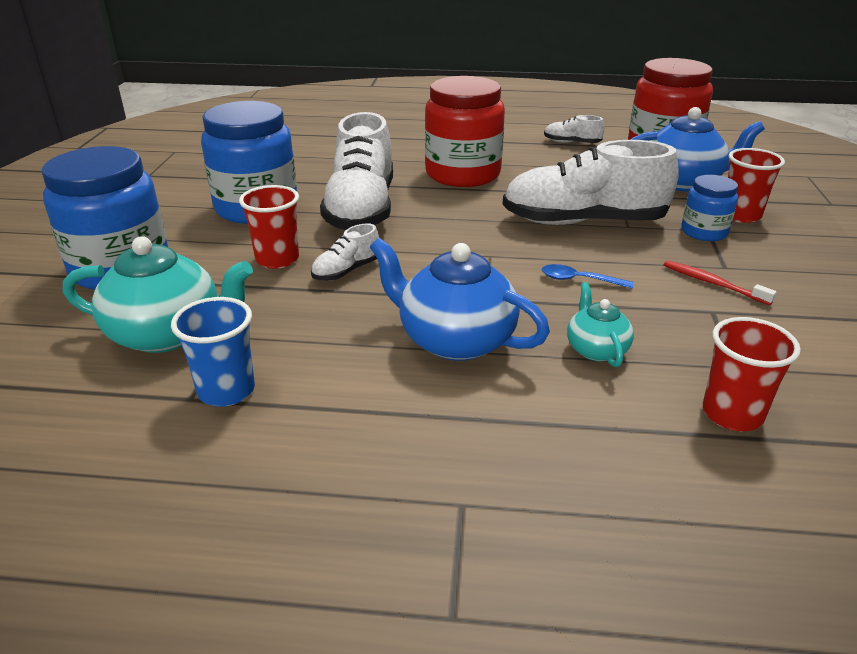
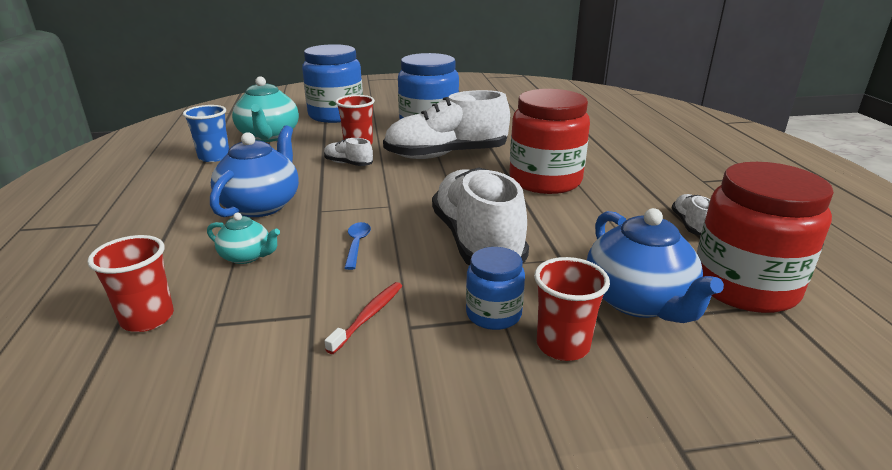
camera: 75 degrees right, 5 degrees down
(596, 349) = (247, 256): turquoise teapot -> turquoise teapot turned 45 degrees clockwise

